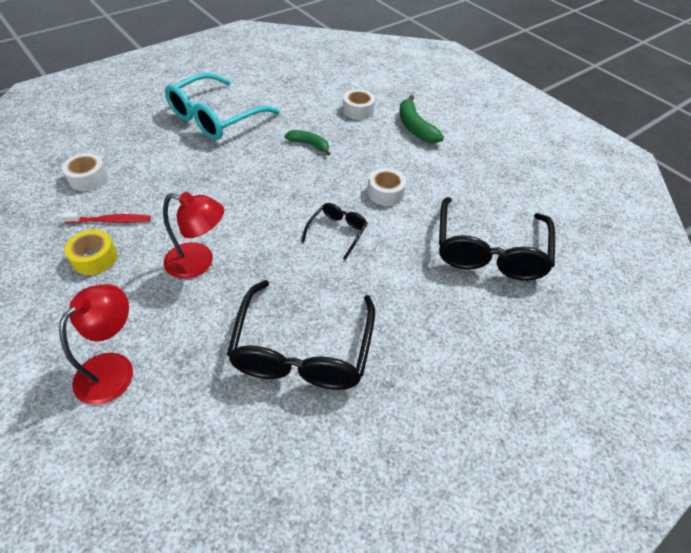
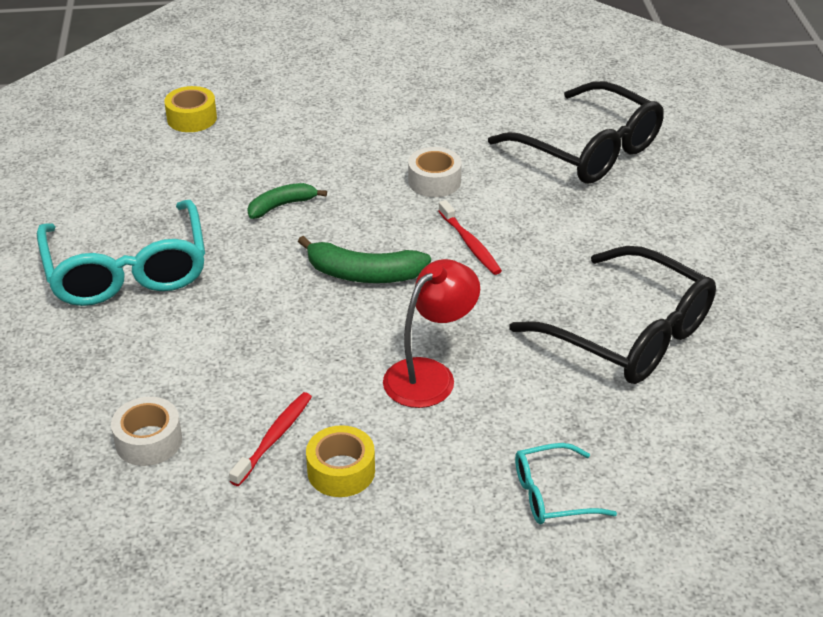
camera: 55 degrees left, 10 degrees down
(113, 368) = (552, 494): red lamp -> turquoise glasses
(337, 232) = (470, 244): black glasses -> red toothbrush
(356, 86) = (192, 118): none -> yellow tape
(358, 110) = (249, 138): white tape -> none
(415, 127) = (333, 108): green banana -> green banana (363, 274)

